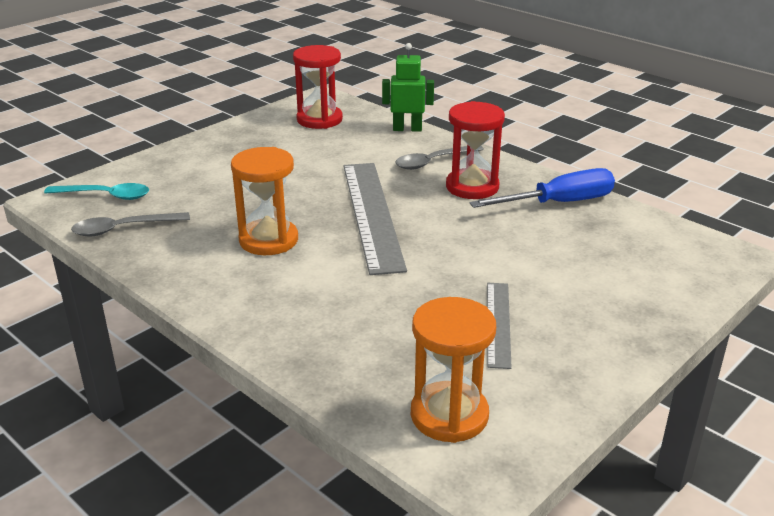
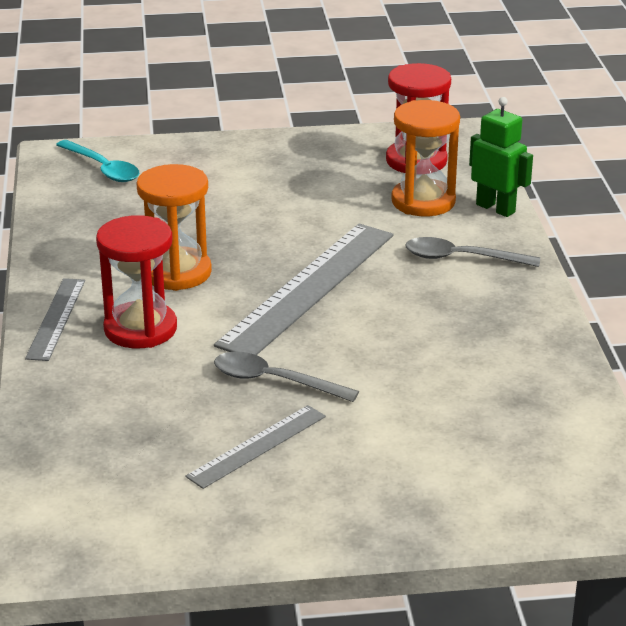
camera: 40 degrees right, 0 degrees up
(123, 229) = (74, 208): grey spoon -> grey spoon (274, 381)
(226, 308) = (56, 318): none -> grey ruler
(449, 415) = (94, 495): orange hourglass -> orange hourglass (423, 201)
(472, 187) = (457, 303): red hourglass -> red hourglass (140, 329)
(558, 203) = (523, 362): blue screwdriver -> none

